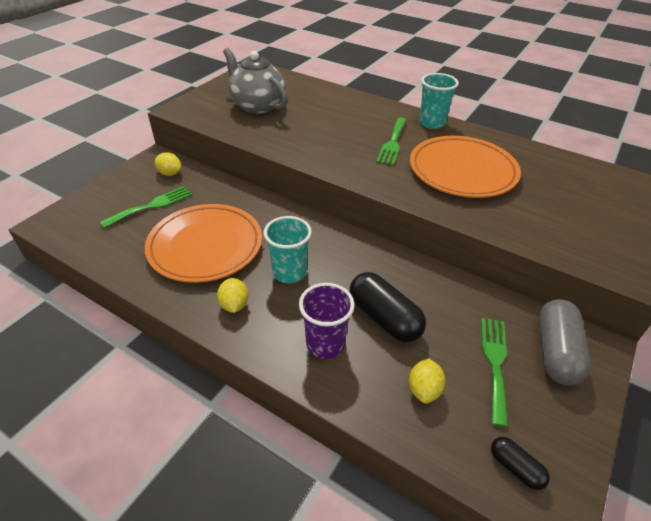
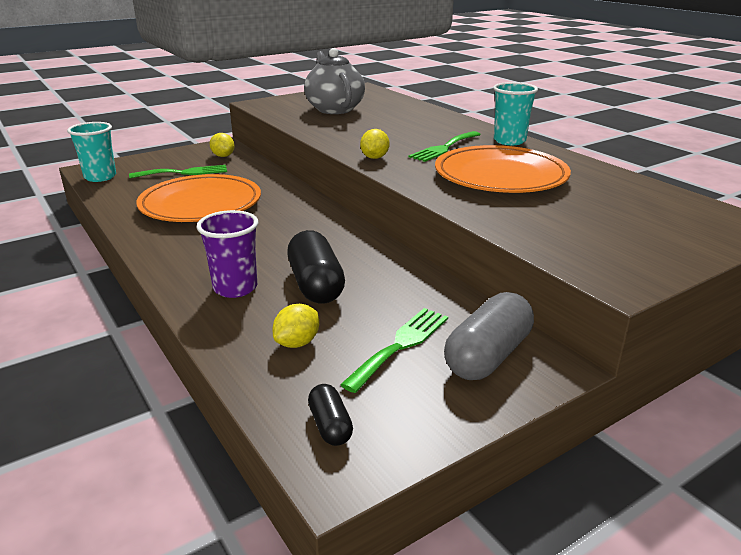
camera: 25 degrees right, 15 degrees down
(234, 305) = (182, 245): yellow lemon -> yellow lemon (374, 158)
(289, 272) = (257, 235): turquoise cup -> turquoise cup (100, 177)

